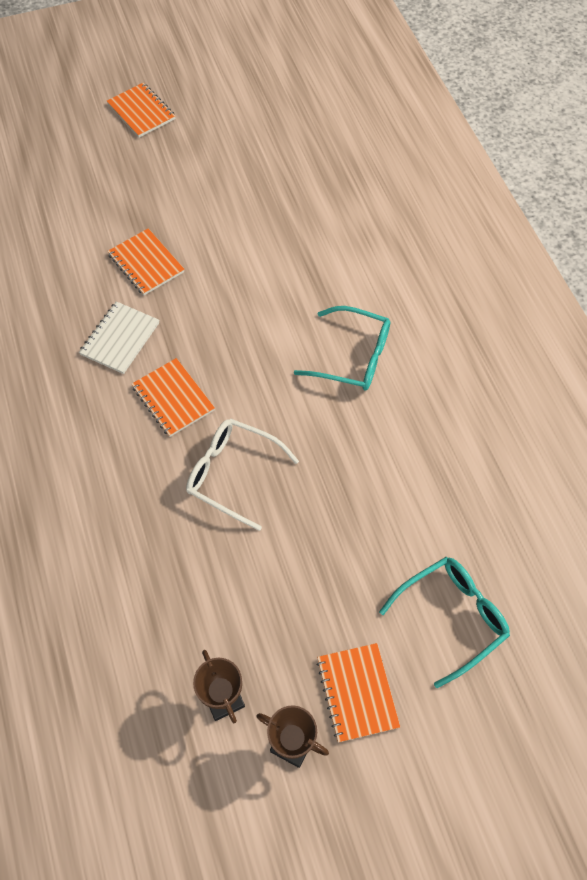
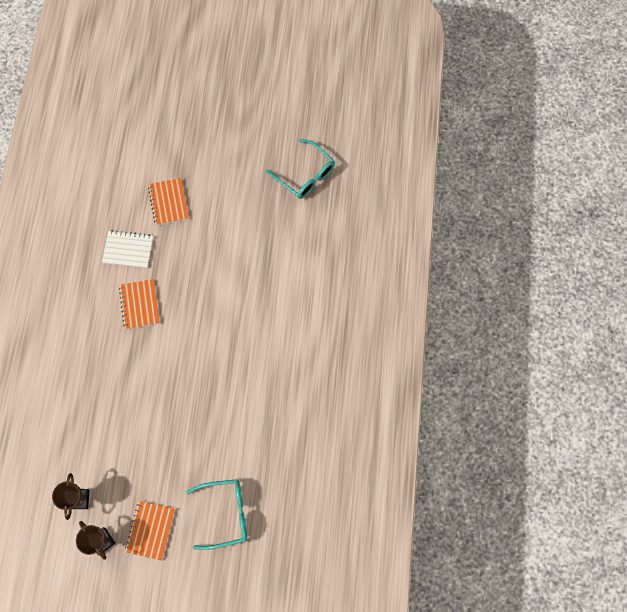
camera: 25 degrees right, 10 degrees up
(120, 339) = (128, 250): white notebook -> white notebook turned 45 degrees clockwise
(141, 112) = (221, 82): orange notebook -> none
(233, 474) = (149, 369): white glasses -> none
(353, 357) = (260, 325): turquoise glasses -> turquoise glasses (305, 175)

